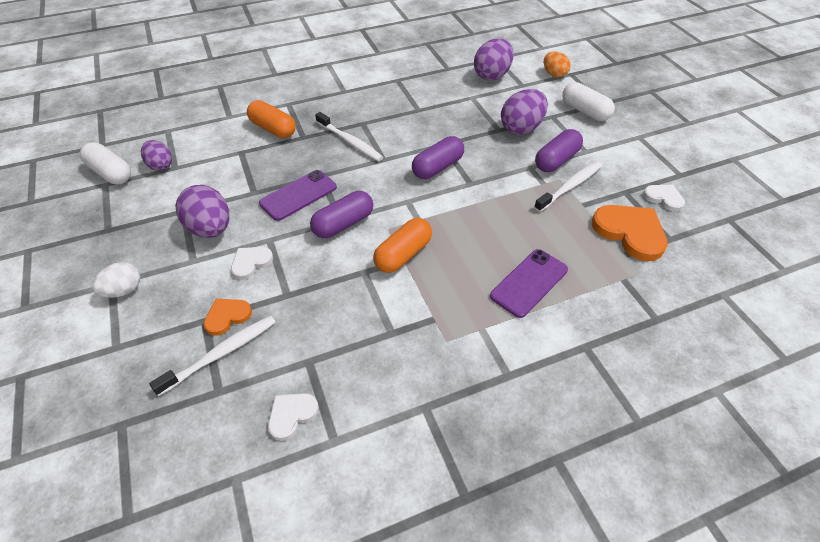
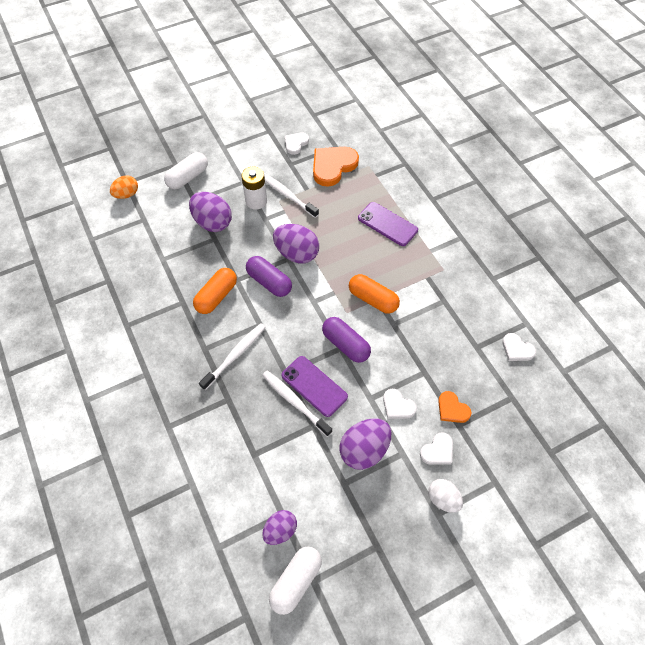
camera: 95 degrees left, 10 degrees up
(181, 293) = (438, 451): none -> white heart
(221, 354) = (484, 404): white toothbrush -> white toothbrush (295, 402)
(273, 129) = (215, 431): orange capsule -> orange capsule (216, 296)
(492, 75) = (125, 243): purple egg -> purple egg (296, 254)
(556, 160) = (256, 201): purple capsule -> white battery

